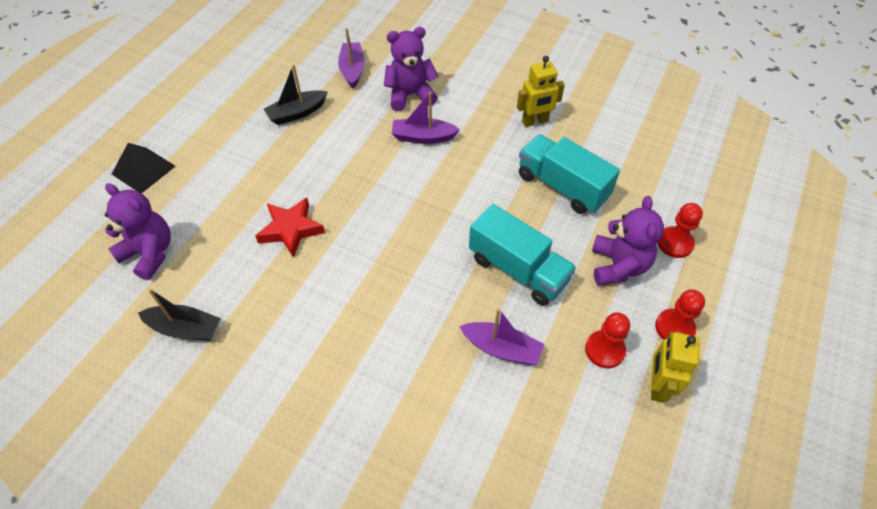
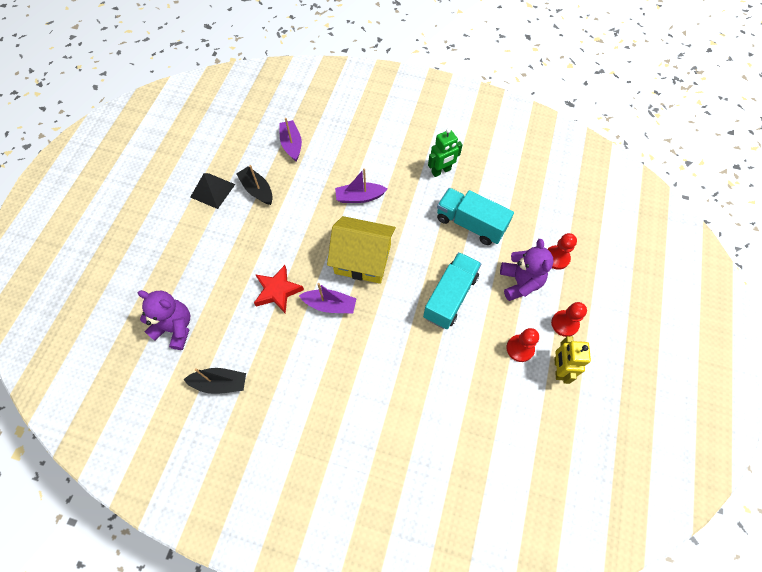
camera: 10 degrees left, 10 degrees up
(143, 170) = (149, 258): black pyramid -> black pyramid (212, 190)
(297, 113) = (257, 190): black boat -> black boat turned 90 degrees clockwise
(410, 95) = (342, 161): purple teddy bear -> none
(410, 208) = (362, 259): none -> yellow house
(501, 348) = (449, 359): purple boat -> purple boat (330, 305)
(518, 269) = (450, 297): turquoise truck -> turquoise truck turned 90 degrees counterclockwise
(535, 121) = (441, 171): yellow robot -> green robot

